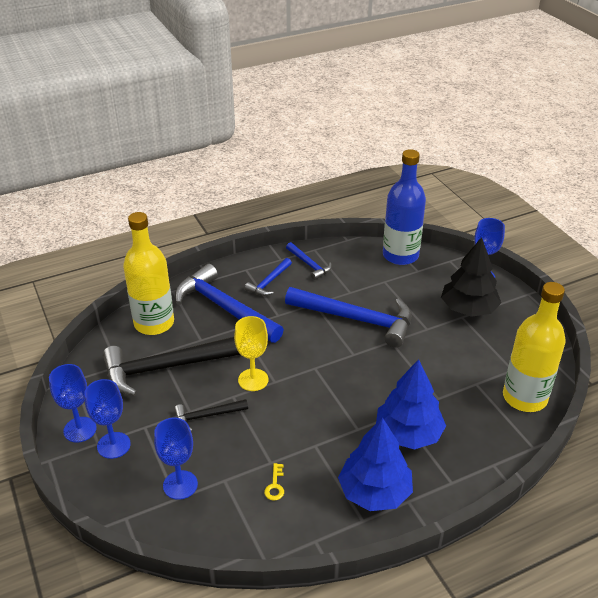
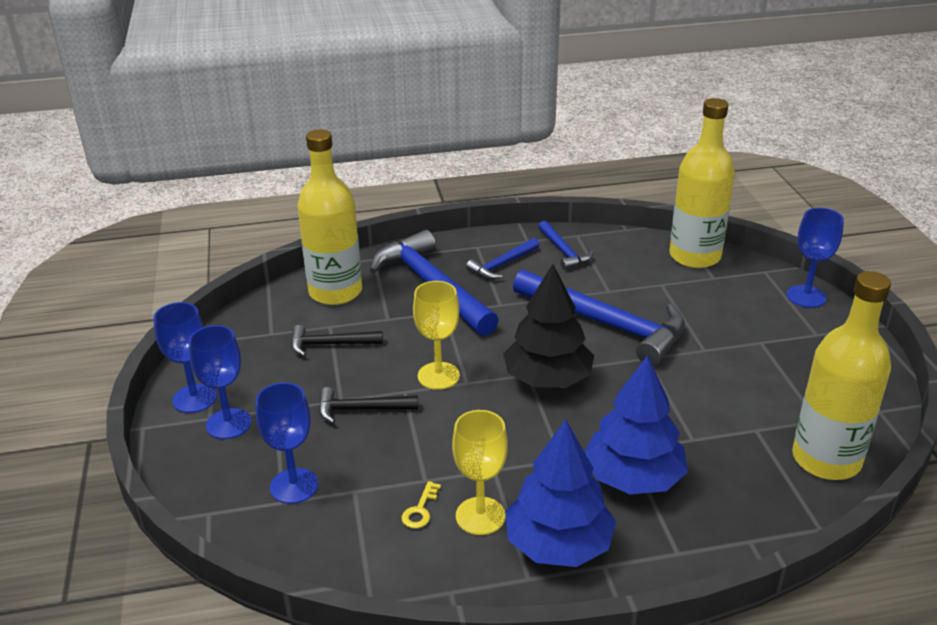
camera: 15 degrees right, 5 degrees down
(165, 367) = (330, 344): black hammer -> black hammer, size x0.49
(317, 482) = (480, 516): none -> yellow goblet
(400, 255) = (694, 256): blue bottle -> yellow bottle
(468, 309) = (774, 334): black tree -> black tree (548, 379)

